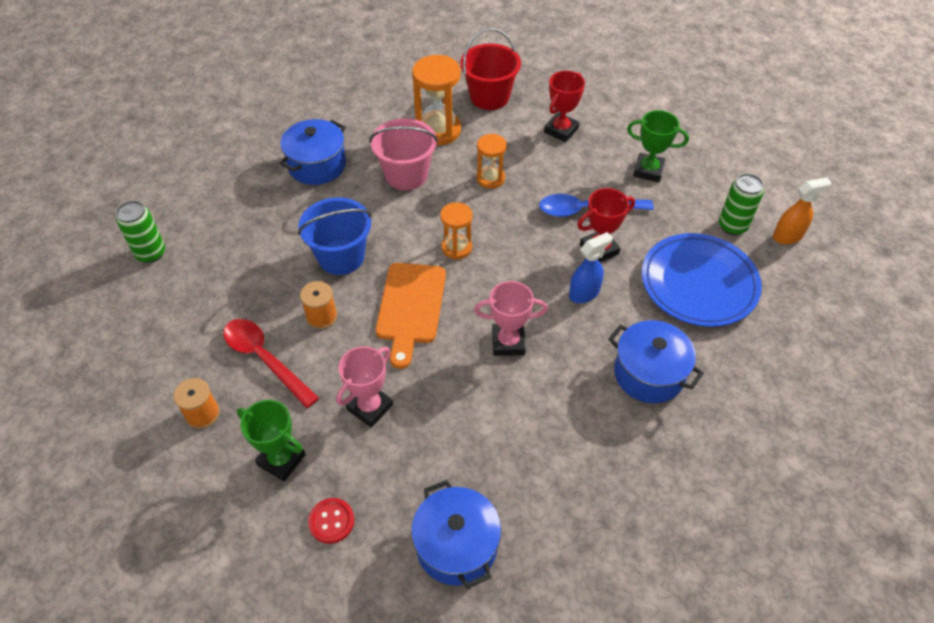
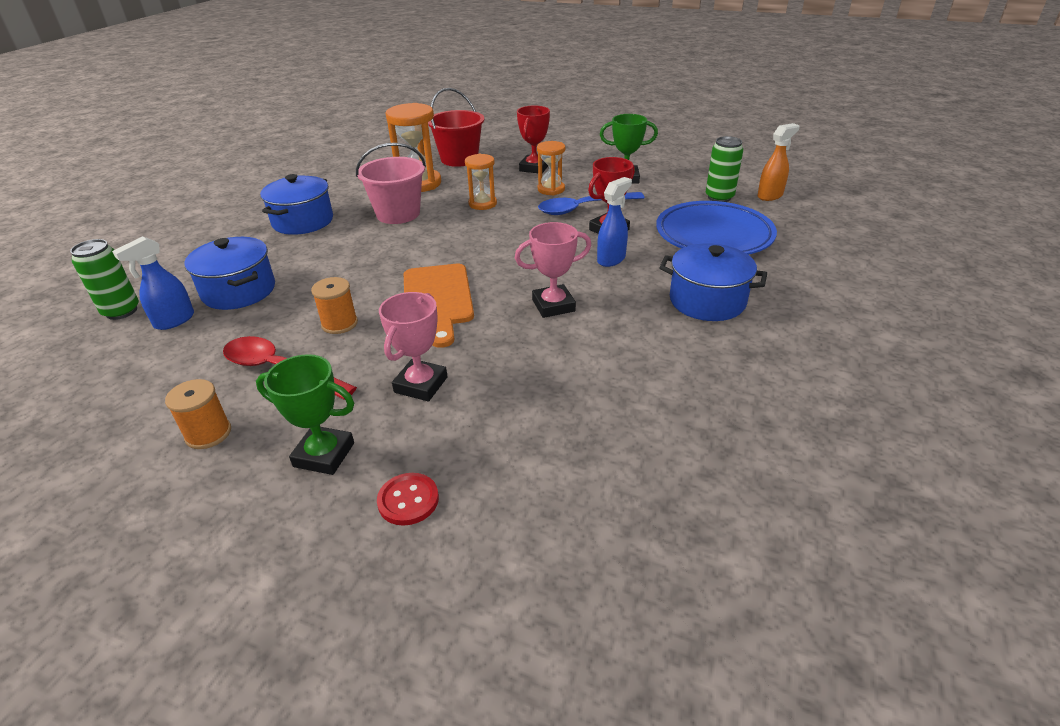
camera: 15 degrees left, 15 degrees down
(190, 277) = (174, 321): none -> blue spray bottle
(341, 257) = (348, 277): blue bucket -> none
(456, 248) = (469, 251): orange hourglass -> orange hourglass (551, 189)
(456, 546) = (577, 486): blue pot -> blue pot (239, 291)

